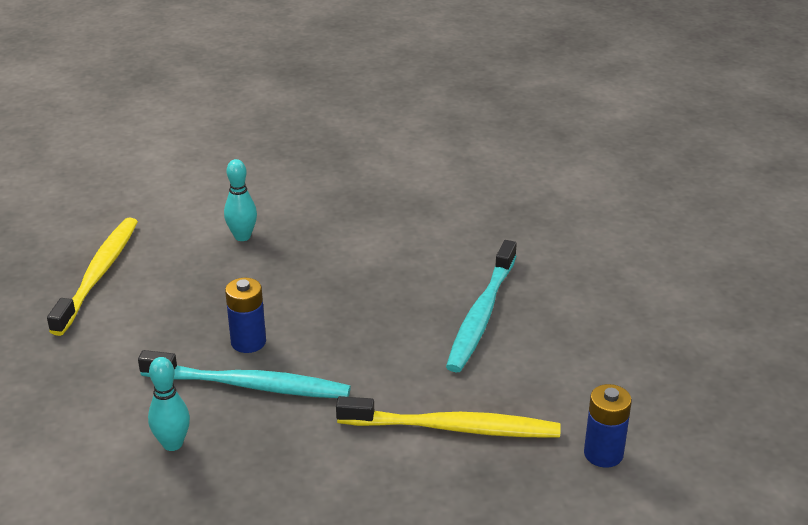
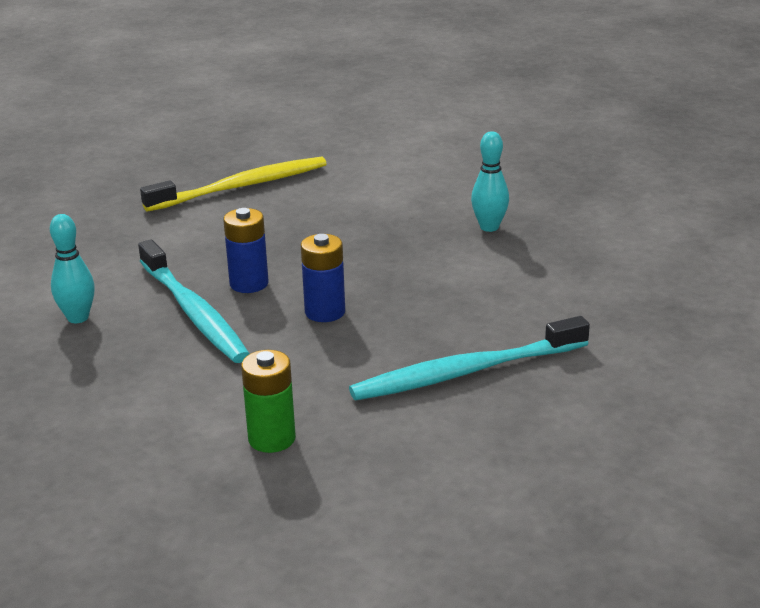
camera: 50 degrees right, 5 degrees down
(242, 236) = (385, 211): turquoise bowling pin -> turquoise bowling pin (489, 227)
(454, 428) = (272, 439): yellow toothbrush -> green battery
(603, 454) = (350, 549): blue battery -> blue battery (325, 312)

